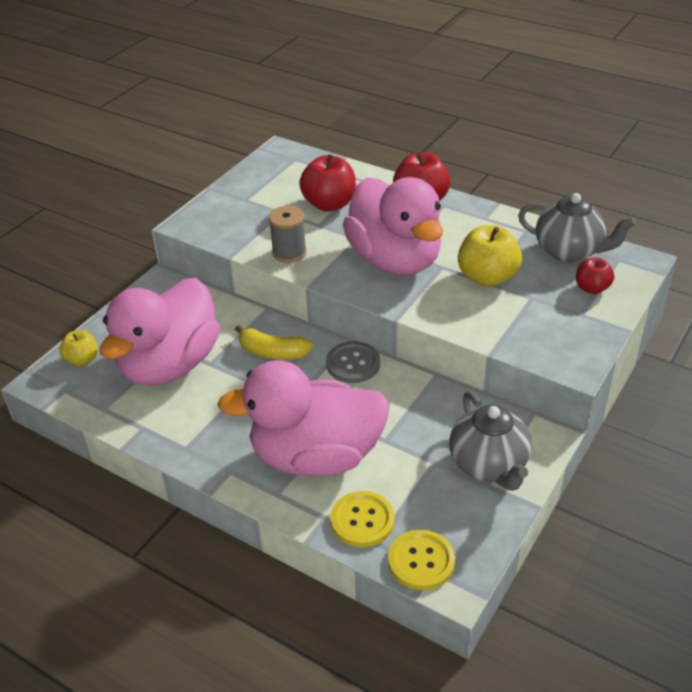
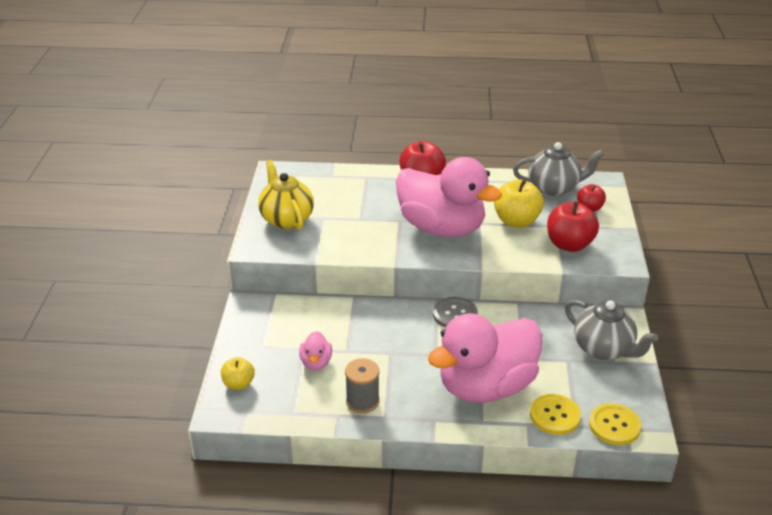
camera: 30 degrees left, 5 degrees down
(169, 365) = (316, 363): pink duck -> pink duck, size x0.40
(245, 203) = (286, 219): none -> yellow teapot
(273, 352) = (388, 326): yellow banana -> none
(289, 252) = (358, 246): grey spool -> grey spool (362, 401)
(329, 204) = (355, 201): red apple -> red apple (569, 245)

